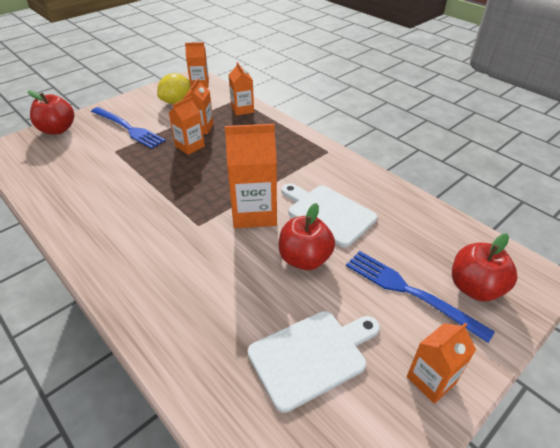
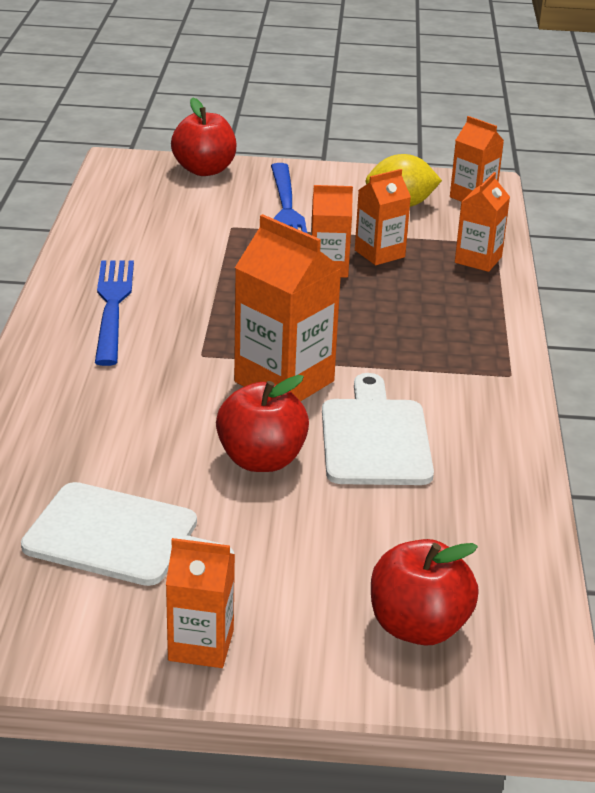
camera: 45 degrees right, 10 degrees down
(410, 292) = (326, 571): blue fork -> blue fork (112, 307)

